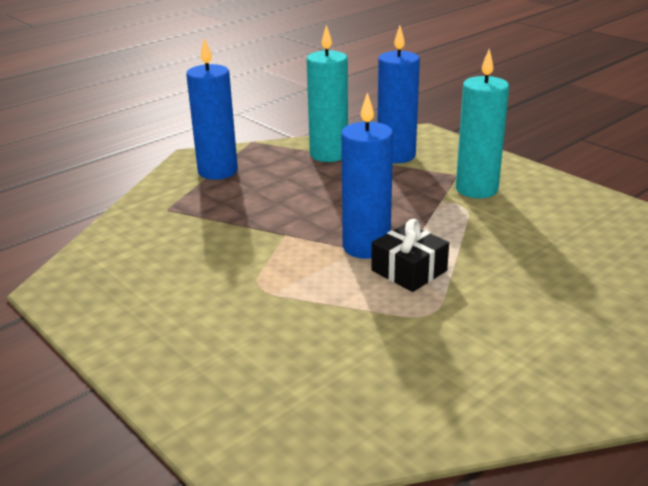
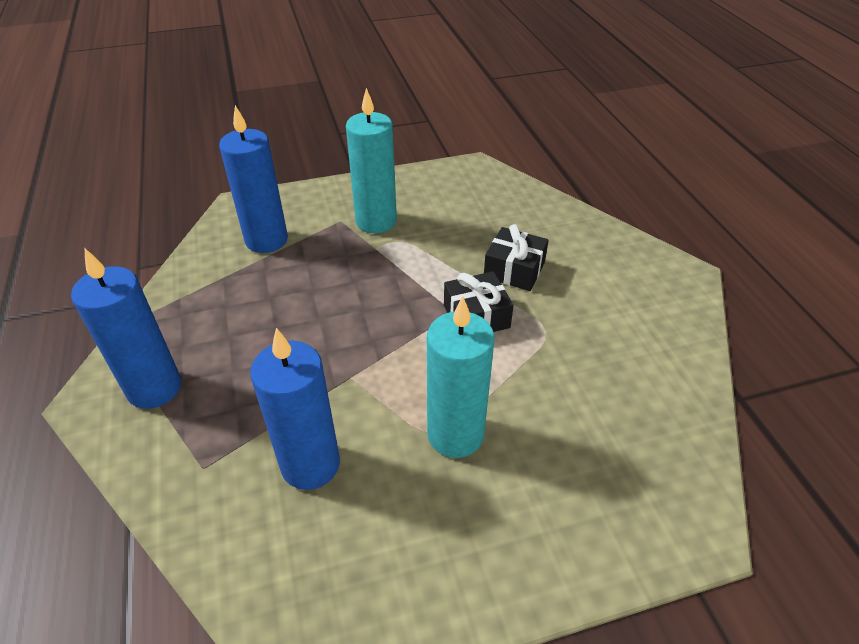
camera: 65 degrees left, 15 degrees up
(329, 154) = (213, 283): turquoise candle -> turquoise candle (455, 434)
(366, 247) = (418, 327): blue candle -> blue candle (310, 464)
(497, 274) = (514, 270): none -> black gift

